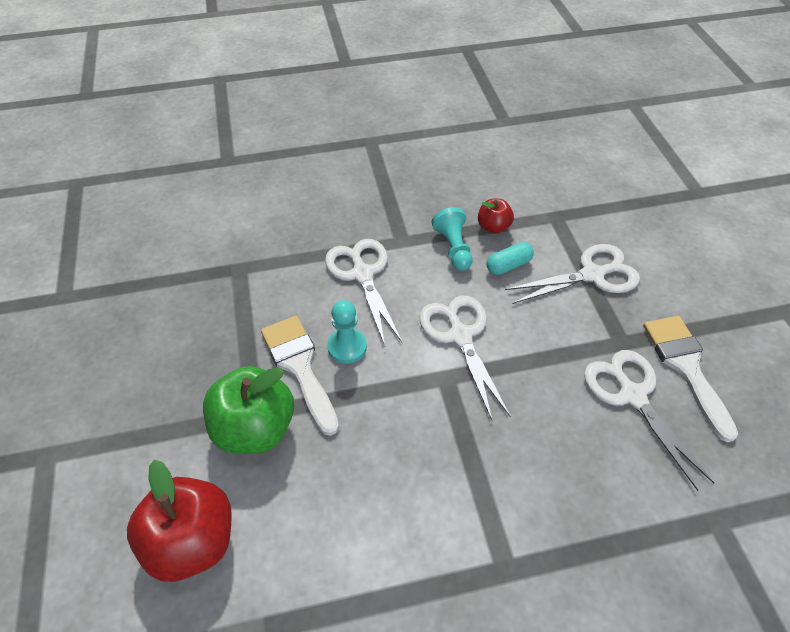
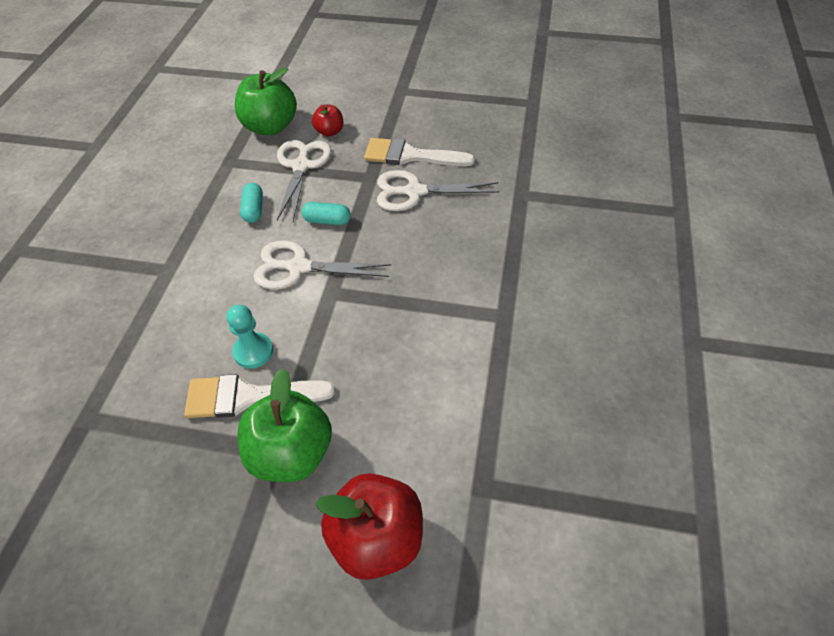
camera: 65 degrees left, 0 degrees up
(362, 274) = (181, 313): white scissors -> none
(453, 248) = (206, 237): turquoise pawn -> none
(493, 227) = (206, 203): red apple -> red apple (329, 132)
(534, 331) = (327, 221): none -> turquoise capsule
(626, 223) = (270, 127): none -> green apple

